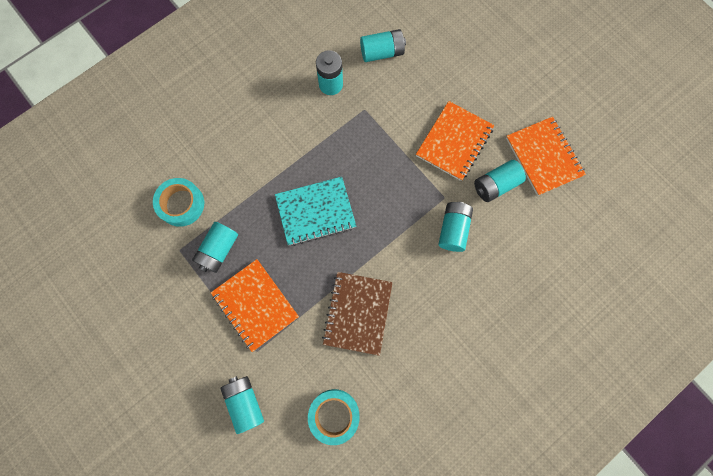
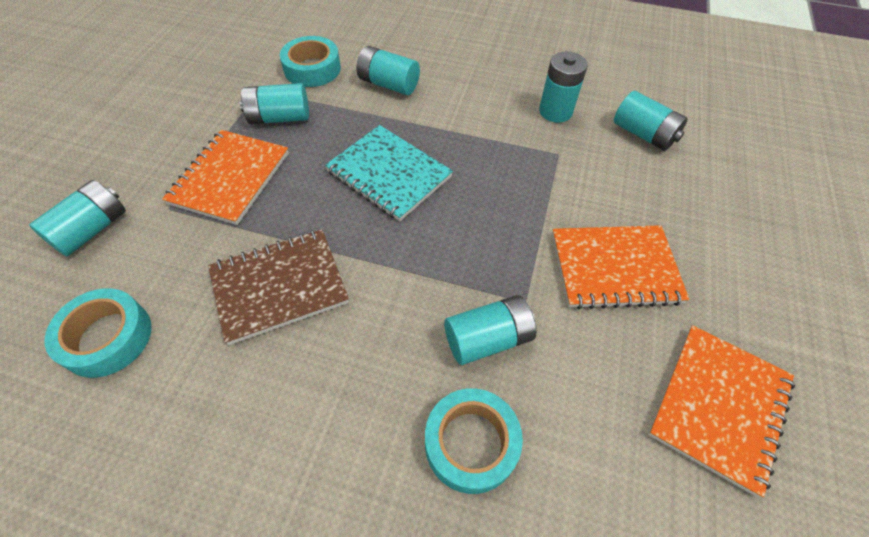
camera: 55 degrees right, 20 degrees down
(495, 185) = (605, 359): turquoise battery -> turquoise battery (388, 84)
(496, 270) = (471, 443): none -> turquoise tape

